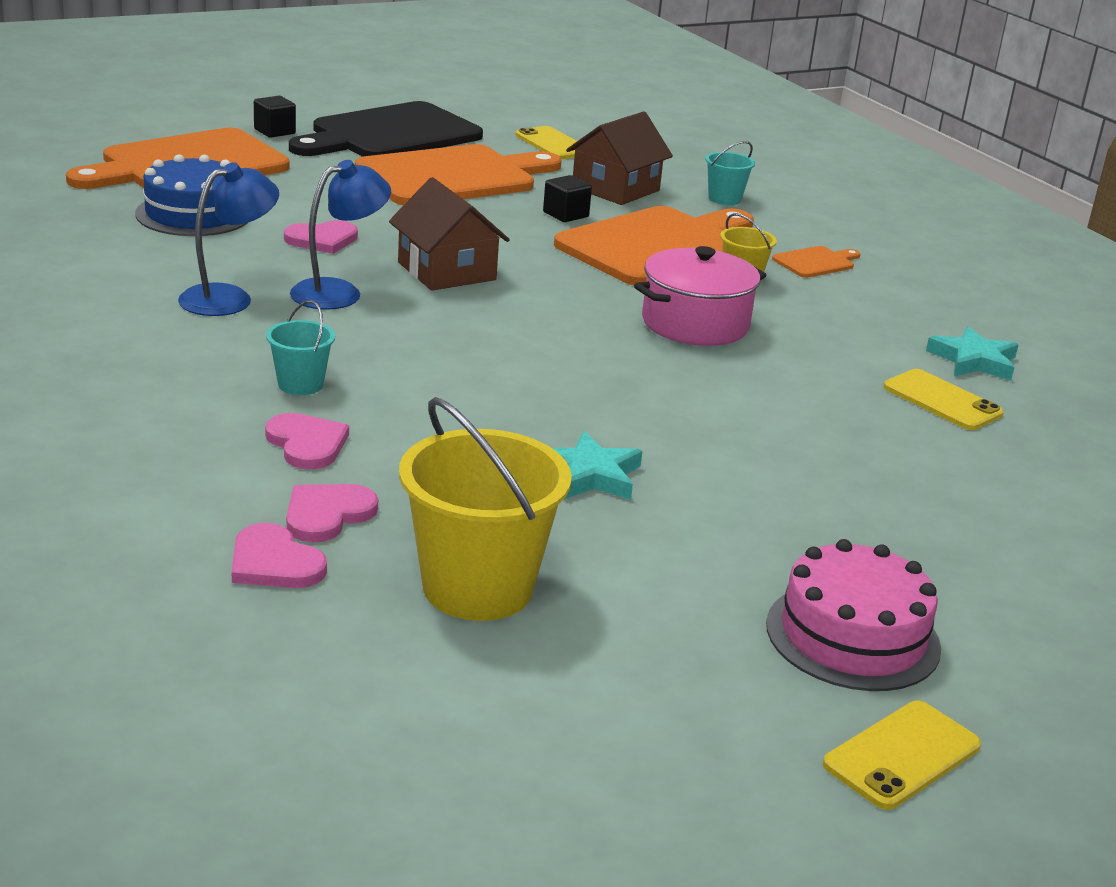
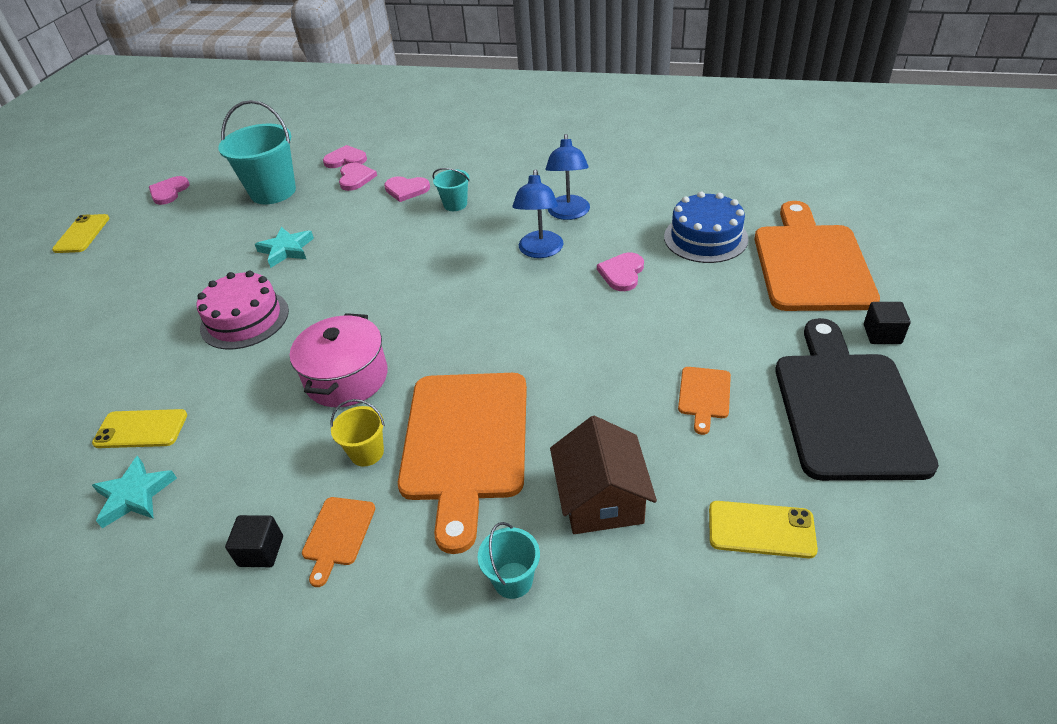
camera: 140 degrees right, 15 degrees up
(446, 271) = (528, 305): brown house -> none
(453, 176) = (704, 395): orange cutting board -> orange cutting board, size x0.42
(477, 588) = (273, 192): yellow bucket -> turquoise bucket
(565, 215) = (570, 422): black cube -> black cube (261, 551)
(653, 743) = (169, 192): none -> pink heart
(852, 636) = (121, 259): pink cake -> pink cake (245, 319)

